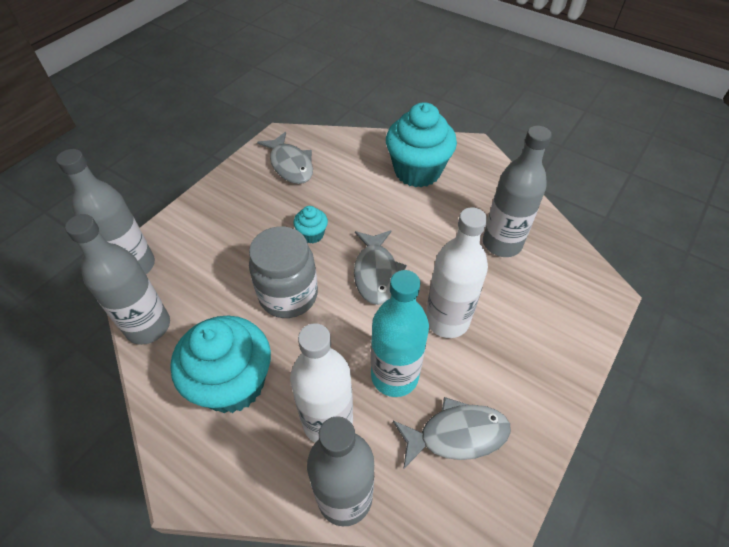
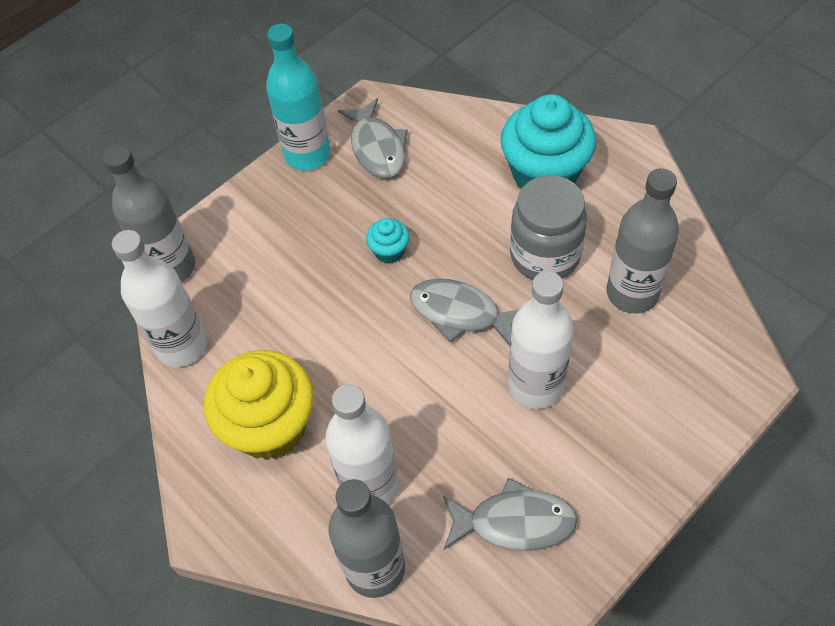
camera: 15 degrees right, 5 degrees up
(148, 326) = (182, 346): grey bottle -> white bottle
(233, 383) = (270, 426): turquoise cupcake -> yellow cupcake
(288, 295) = (348, 328): grey jar -> grey jar (545, 256)
(376, 273) = (460, 313): grey fish -> grey fish turned 105 degrees clockwise
(394, 376) = (457, 444): turquoise bottle -> turquoise bottle (307, 155)

